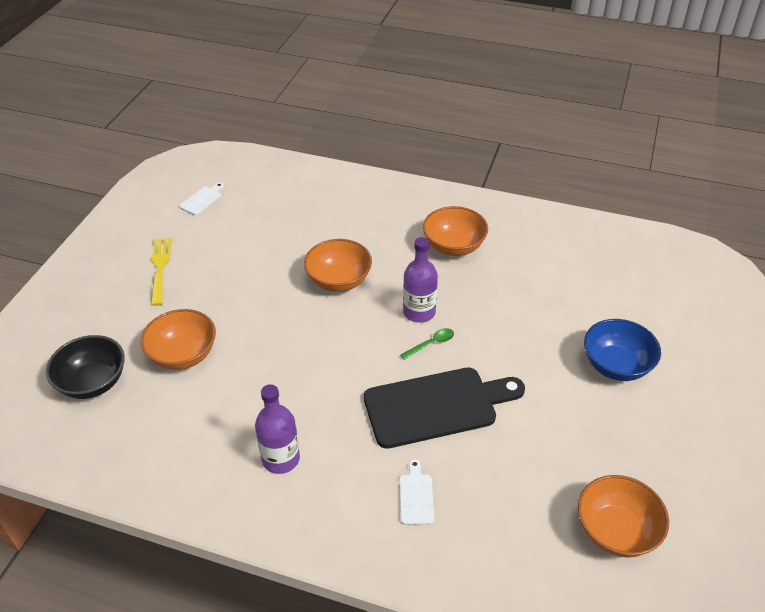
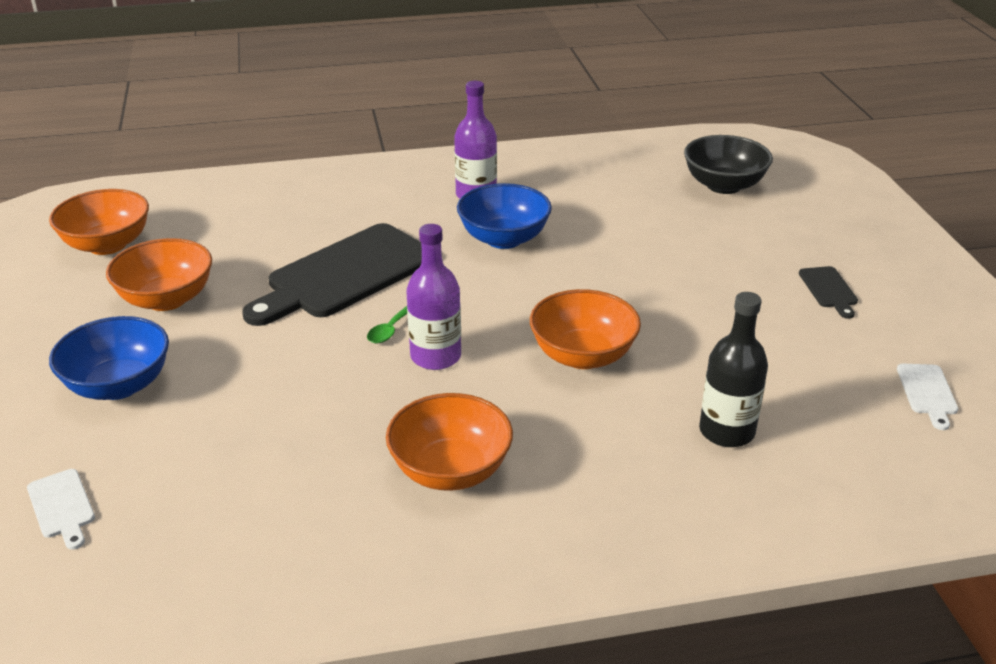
camera: 150 degrees right, 10 degrees down
(160, 268) = (829, 290): yellow fork -> black cutting board
(183, 355) = (670, 228): orange bowl -> orange bowl (166, 299)
(302, 395) = (504, 239): none -> blue bowl
(313, 217) = (726, 431): none -> black bottle
(416, 496) = (323, 211): white cutting board -> white cutting board (62, 507)

